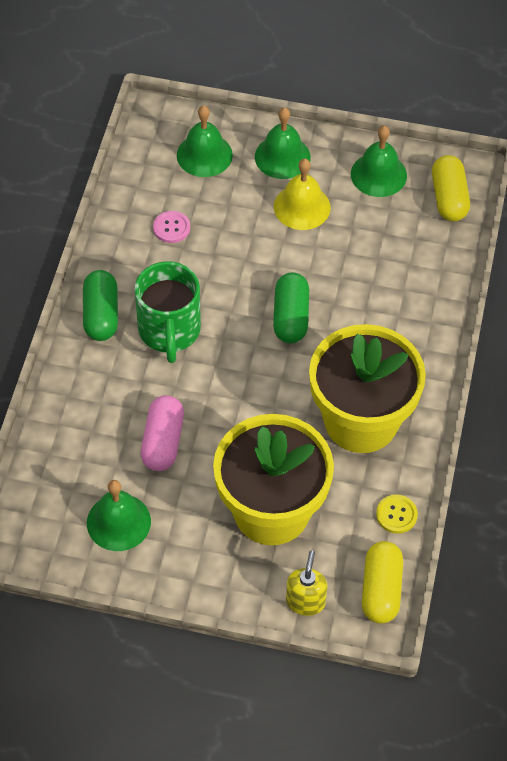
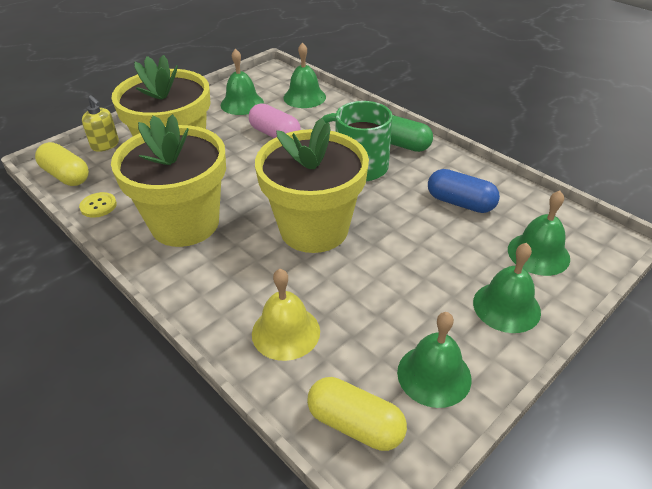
camera: 125 degrees right, 15 degrees down
(57, 462) = (304, 97): none -> green bell
(171, 228) = (460, 203): pink button -> blue capsule
(290, 317) = (314, 229): green capsule -> yellow flower pot
(302, 207) = (429, 290): yellow bell -> yellow bell (286, 332)

